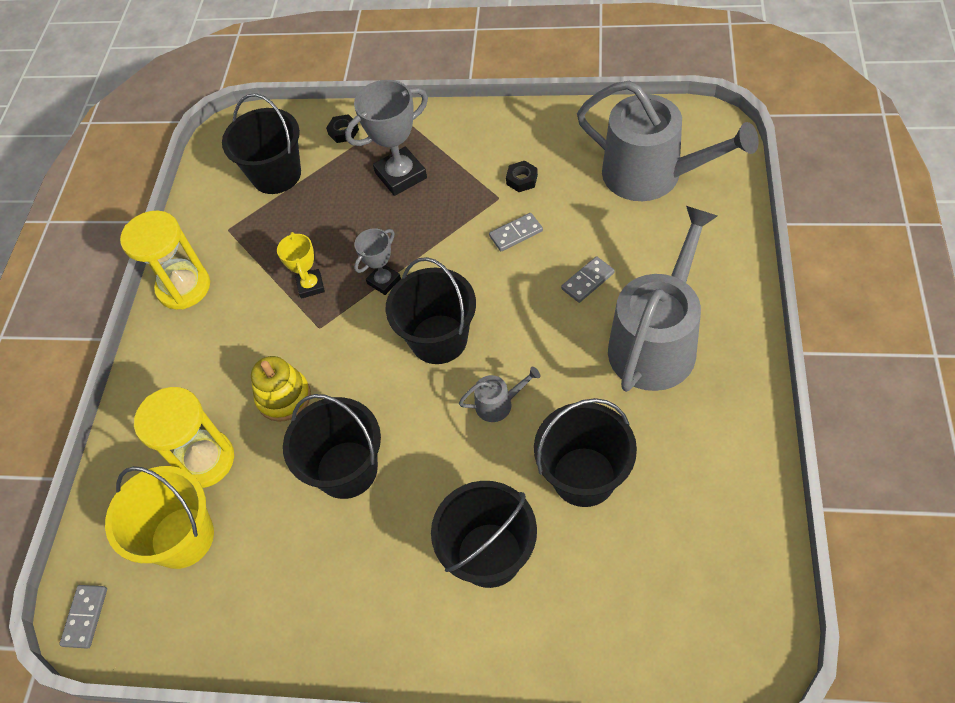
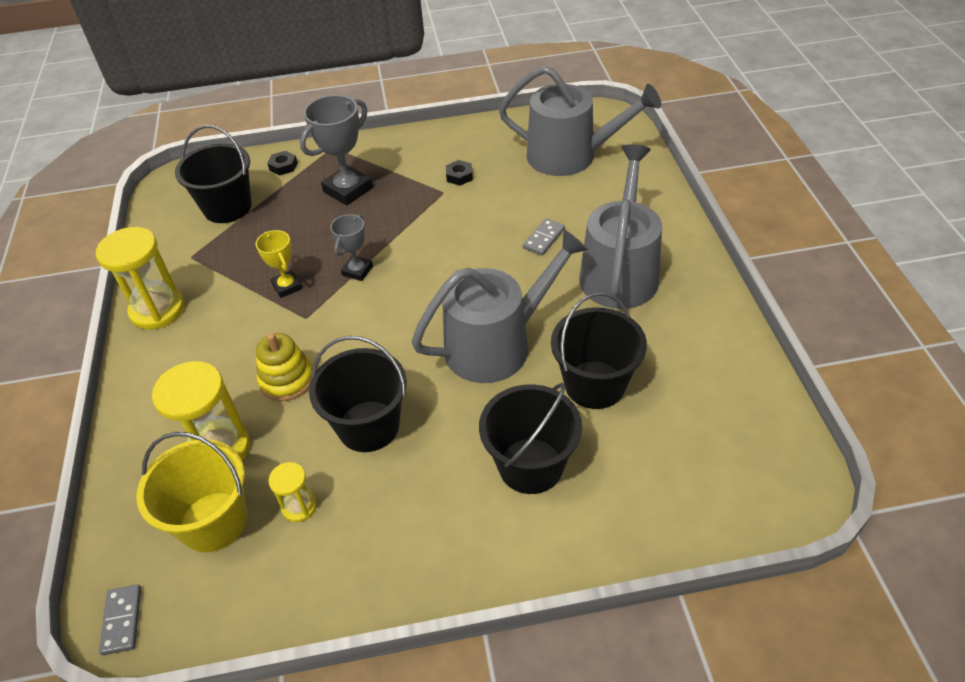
camera: 20 degrees left, 10 degrees down
(261, 542) = (299, 507): none -> yellow hourglass
(439, 339) = (424, 305): black bucket -> none
(498, 404) = (497, 344): grey watering can -> grey watering can, size x2.43
(516, 233) = (467, 215): grey domino -> none

